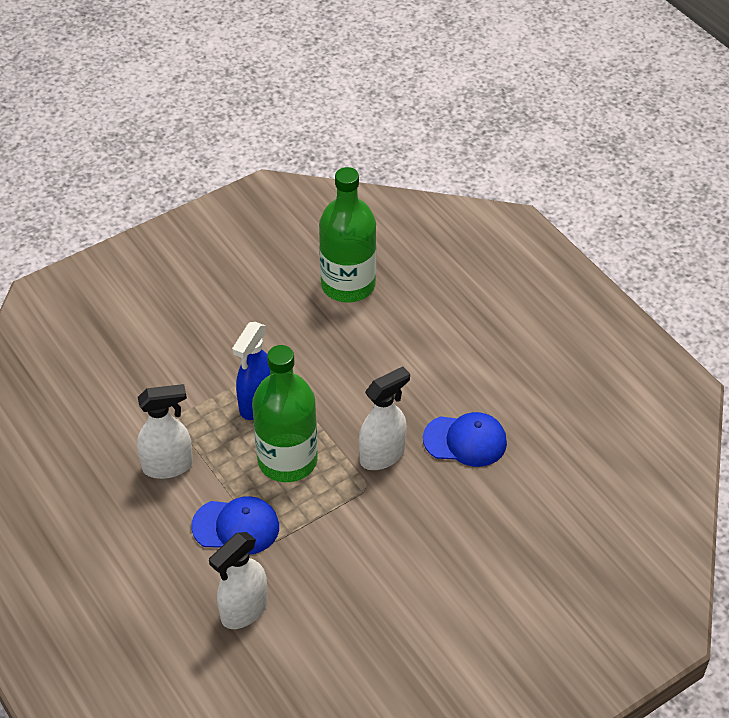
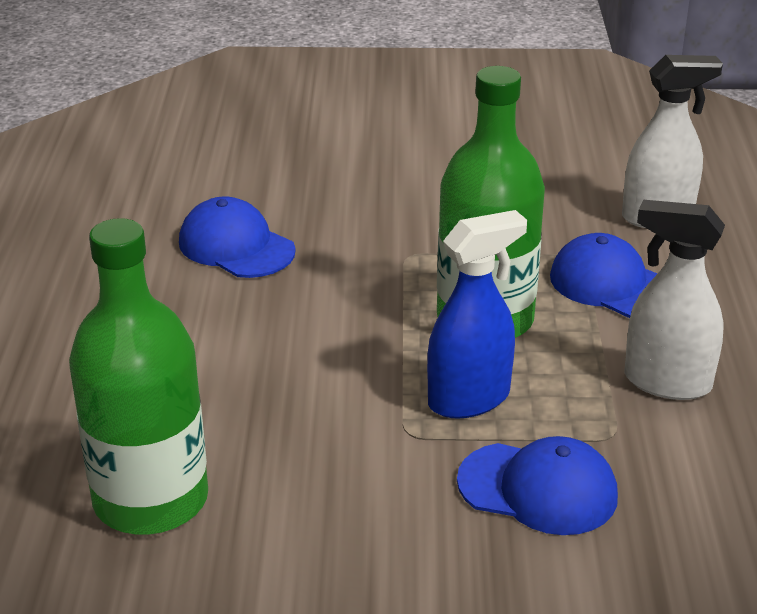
camera: 145 degrees left, 15 degrees down
(193, 371) = (538, 489): none -> blue cap
(382, 455) = (354, 274): white spray bottle -> none

